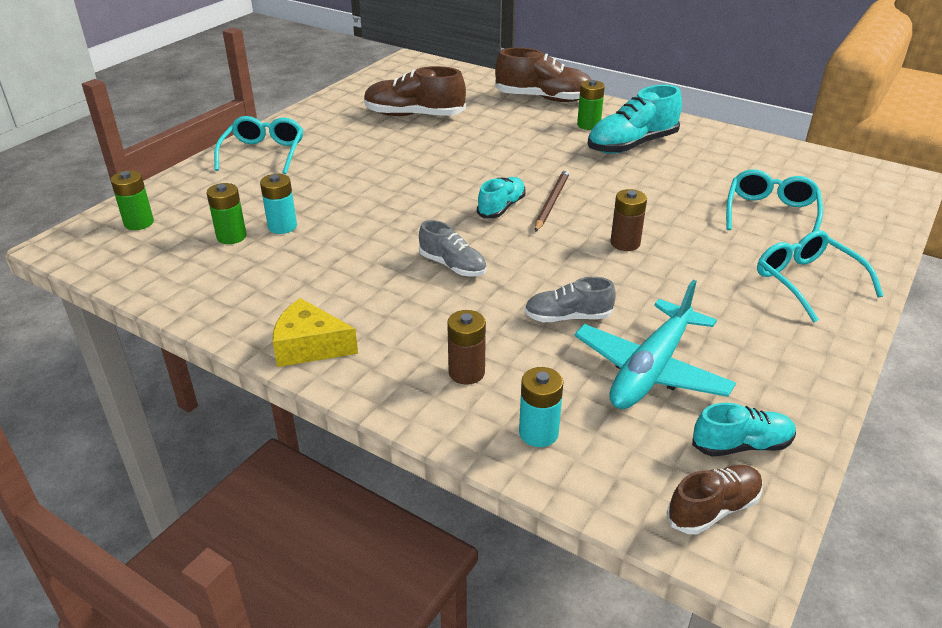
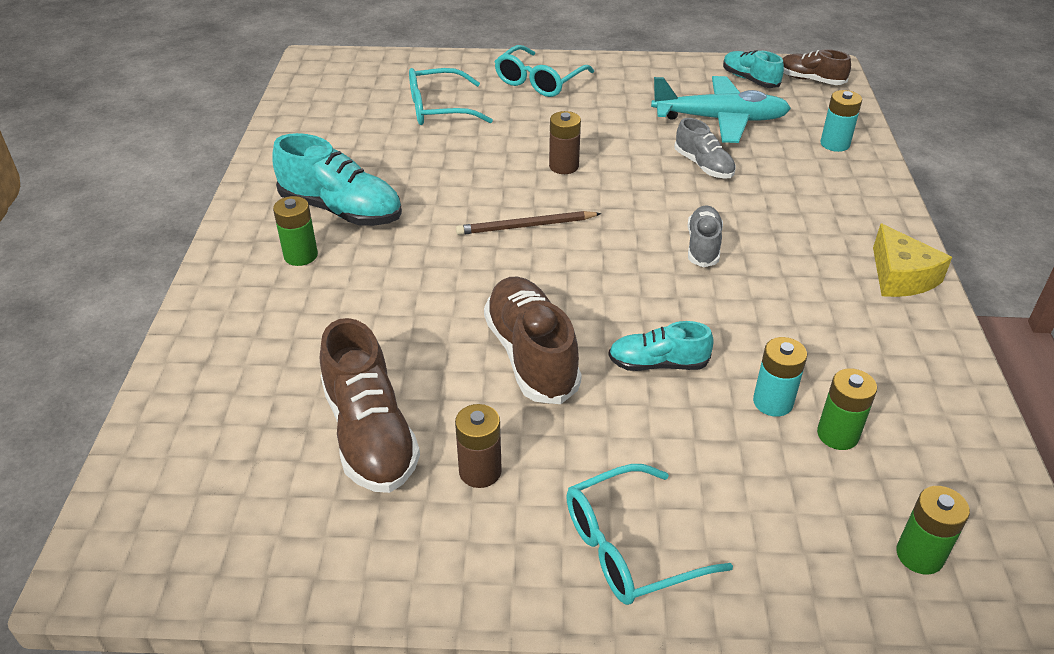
camera: 120 degrees left, 5 degrees up
(466, 372) = (822, 189): brown battery -> brown battery (480, 471)
(501, 207) = (568, 254): turquoise shoe -> turquoise shoe (658, 364)
(543, 98) = (225, 321): brown shoe -> brown shoe (531, 355)

